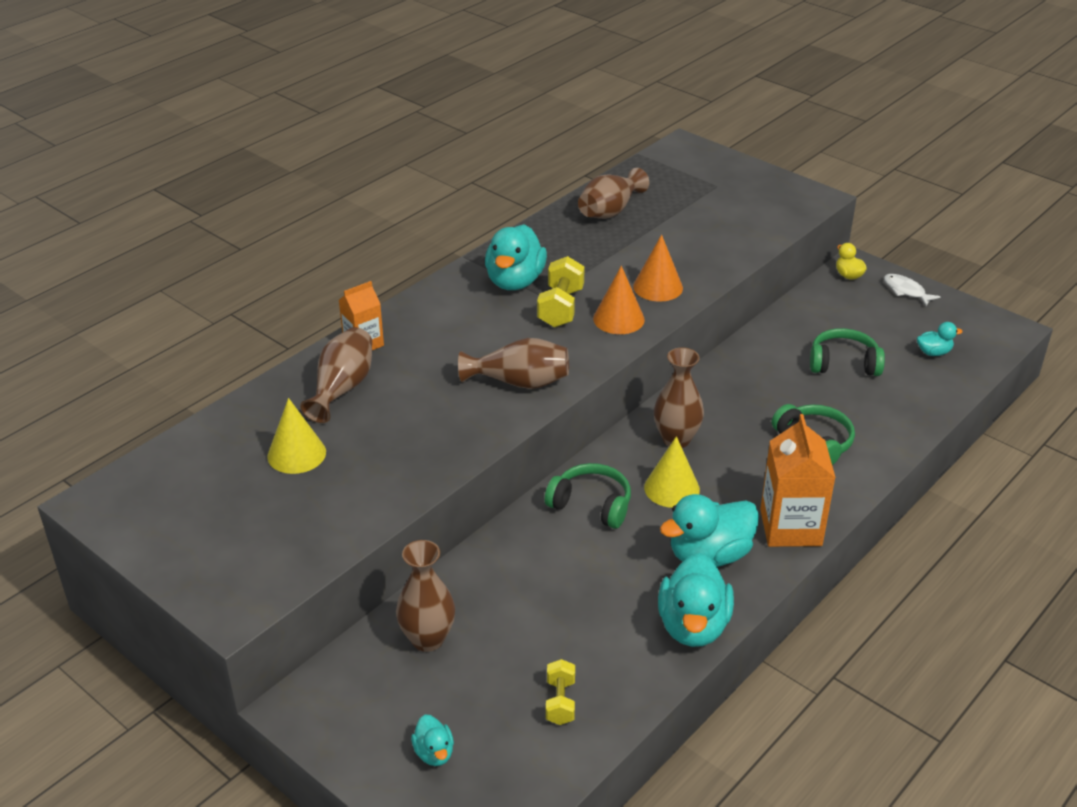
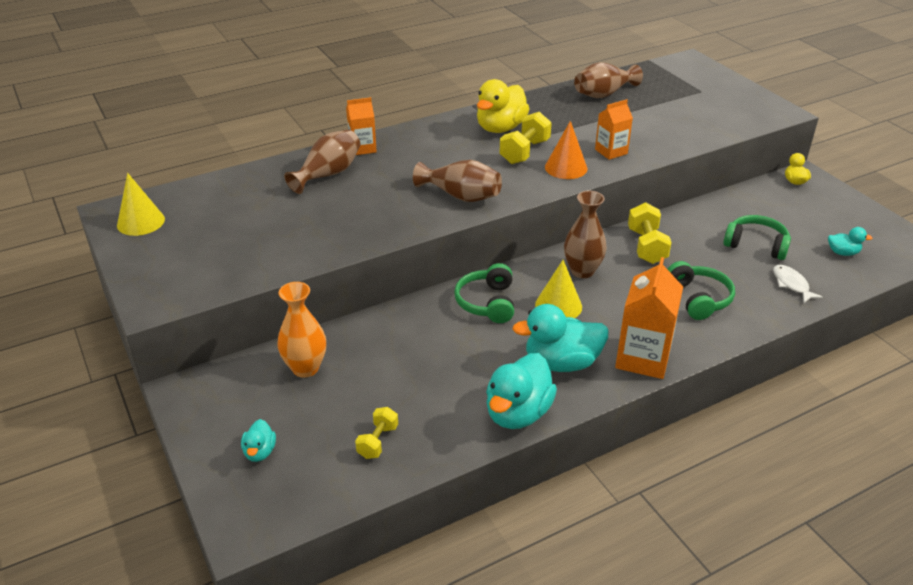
camera: 20 degrees right, 0 degrees up
(296, 454) = (267, 210): yellow cone -> yellow cone (141, 222)
(427, 639) = (305, 368): brown vase -> orange vase
(515, 281) = (500, 128): turquoise duck -> yellow duck
(591, 504) = (487, 303): green headphones -> green headphones turned 135 degrees counterclockwise
(658, 287) = (611, 151): orange cone -> orange carton
(730, 392) = (646, 246): none -> yellow dumbbell
(906, 291) = (841, 202): white fish -> white fish (791, 284)

